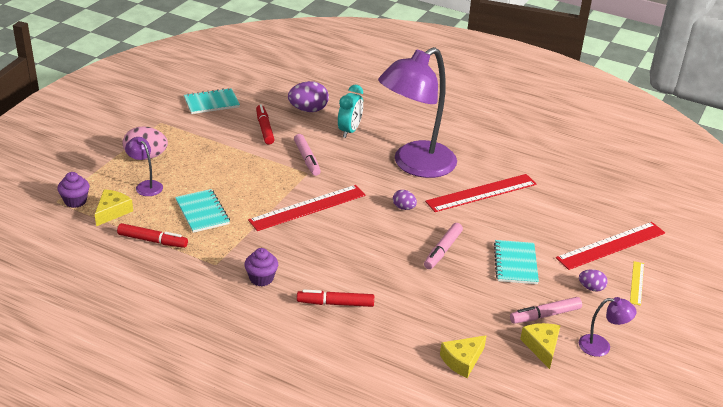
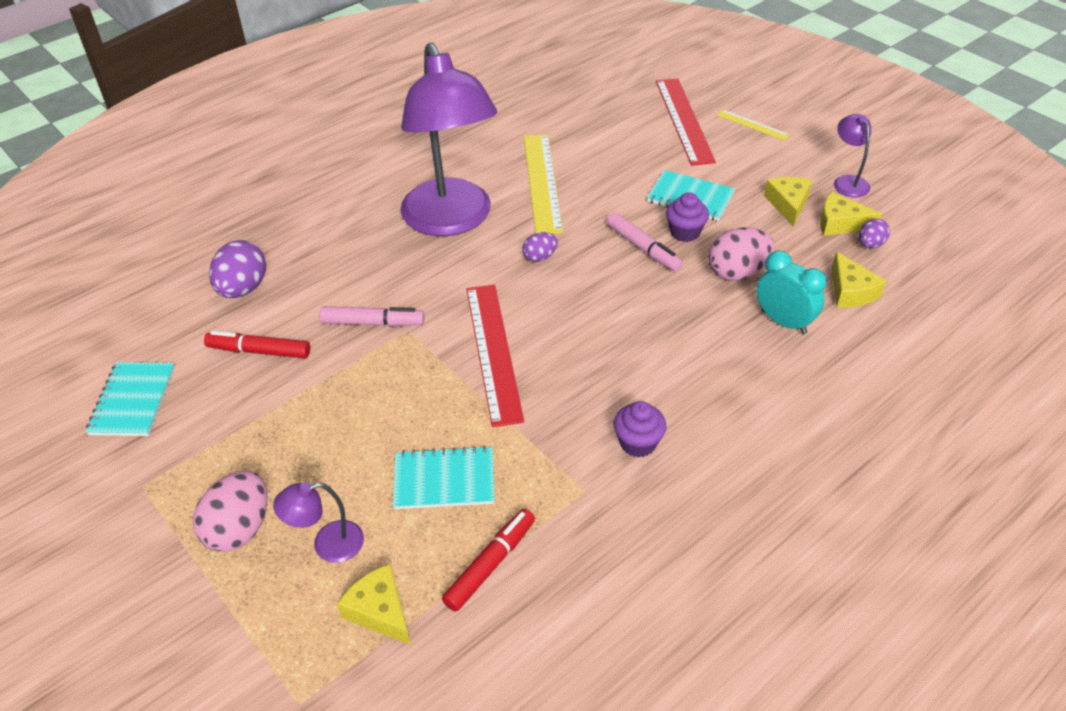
camera: 65 degrees left, 10 degrees up
(75, 201) = (316, 668): purple cupcake -> purple cupcake (685, 232)
(335, 303) = (717, 376): red marker -> none
(349, 131) = (330, 260): turquoise clock -> turquoise clock (783, 322)
(446, 299) = (737, 272): none -> pink egg
(481, 193) = (542, 182): red ruler -> yellow ruler
(545, 315) = (788, 204): pink marker -> yellow cheese
(591, 288) = (751, 157): purple egg -> purple egg (870, 244)
(601, 346) = (847, 182): purple lamp -> purple lamp turned 45 degrees counterclockwise

